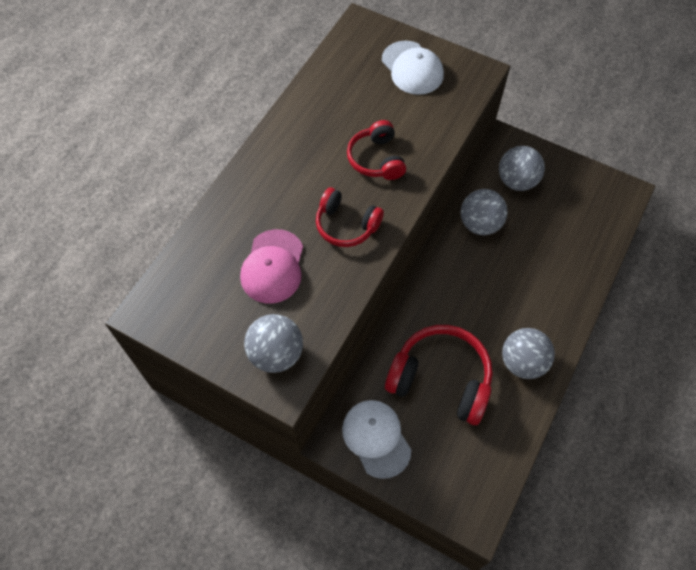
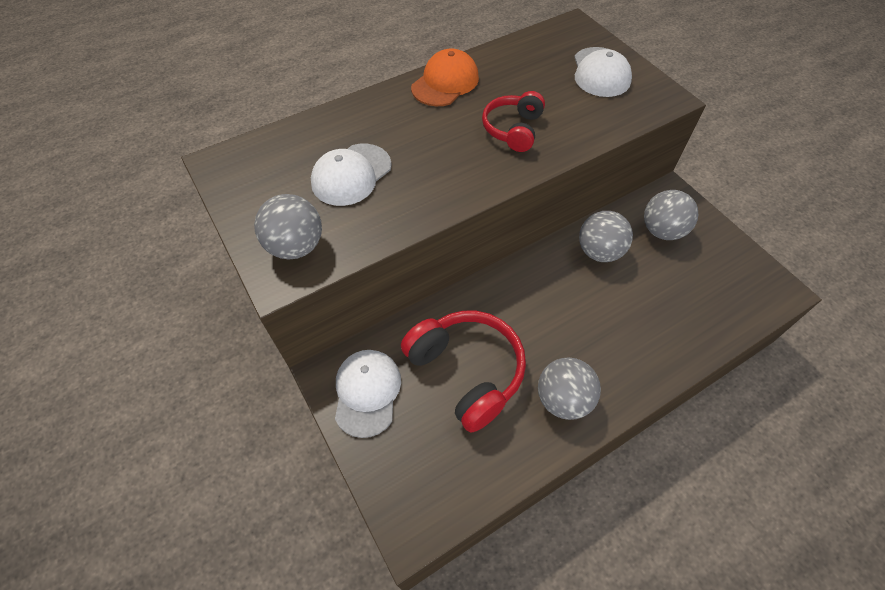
camera: 30 degrees right, 5 degrees down
(273, 266) = (351, 175): pink cap -> white cap
(288, 136) = (445, 82): none -> orange cap
(346, 225) = (444, 170): red headphones -> none

